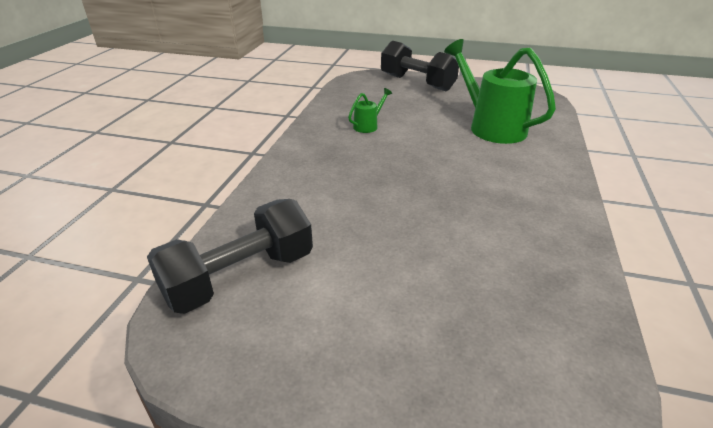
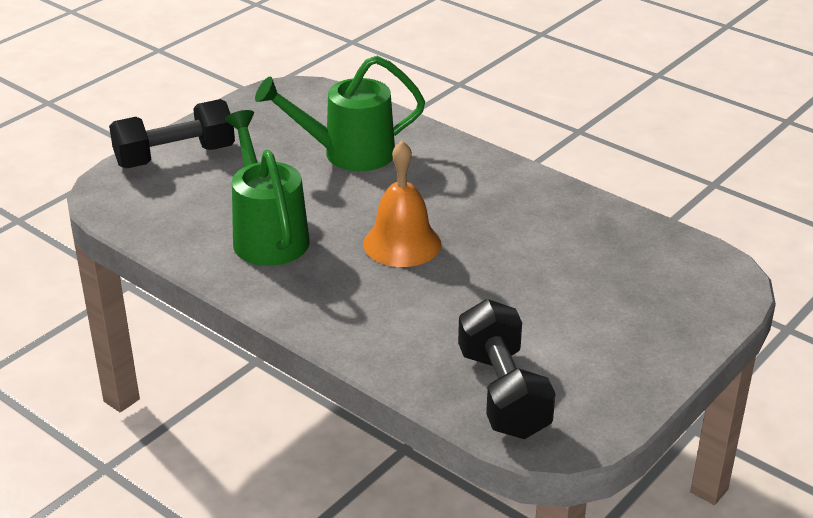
camera: 65 degrees left, 0 degrees up
(368, 126) = (267, 235): green watering can -> green watering can, size x2.24
(408, 174) = (402, 243): none -> orange bell

